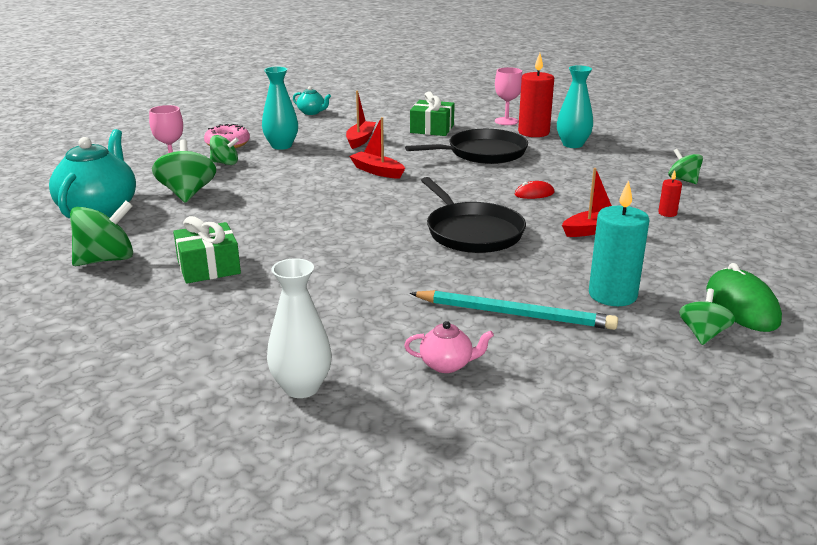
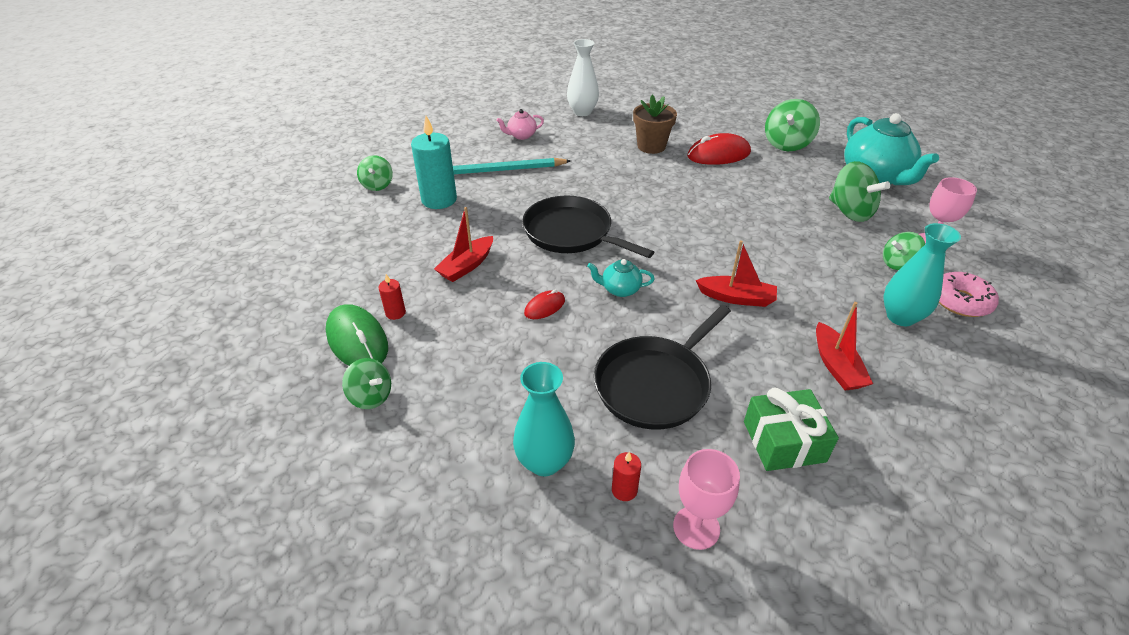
camera: 155 degrees right, 15 degrees up
(208, 267) = (718, 155): green gift -> red mouse
(274, 298) = (651, 146): none -> brown flower pot
(312, 112) = (1013, 435): turquoise teapot -> turquoise teapot (620, 289)
(533, 132) = (624, 490): red candle -> red candle, size x0.46
(742, 306) = (345, 213): green mouse -> green mouse (357, 340)

